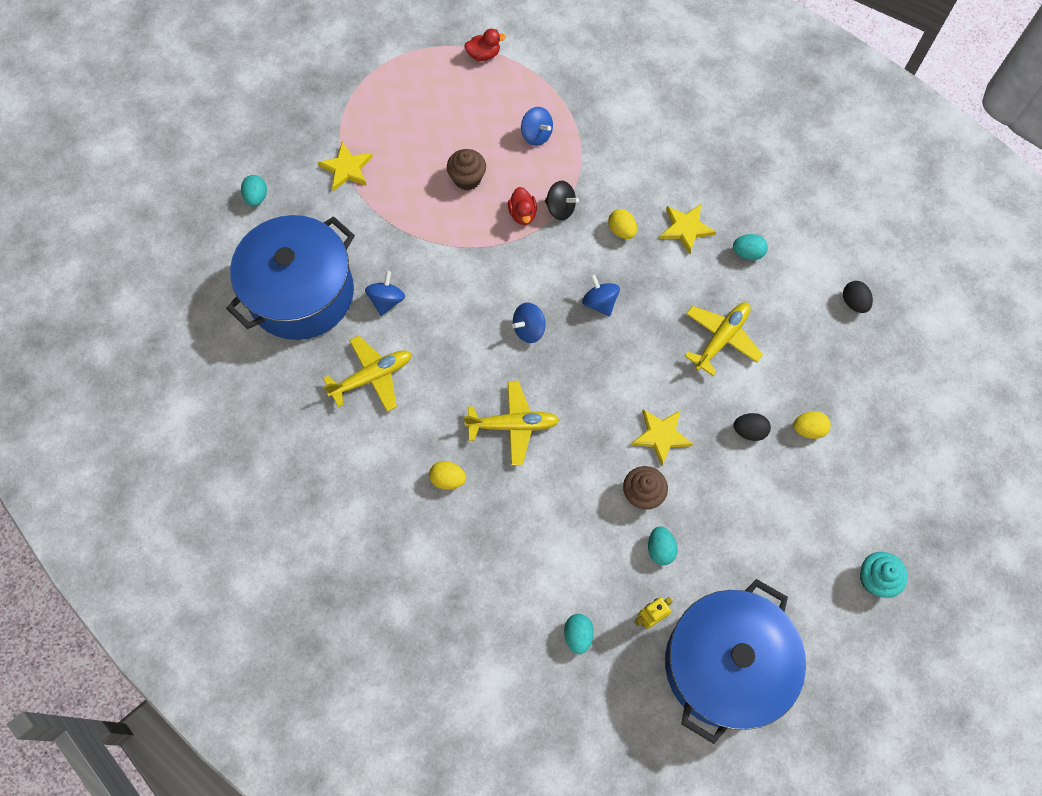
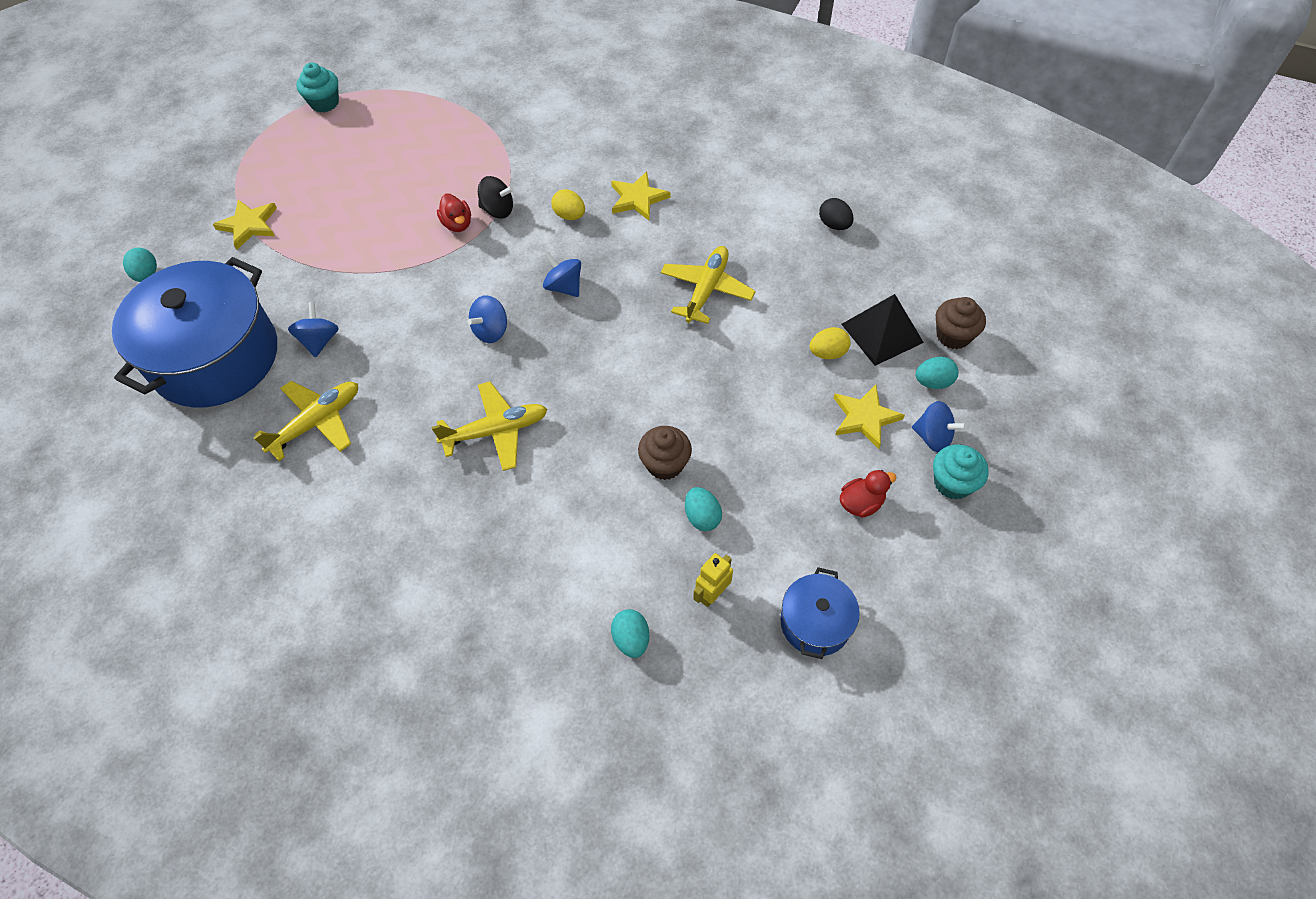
camera: 15 degrees left, 10 degrees down
(431, 52) = (324, 103): none -> turquoise cupcake
(448, 479) = (431, 508): yellow egg -> none
(467, 178) = (388, 205): brown cupcake -> brown cupcake (953, 335)
(484, 55) = (382, 93): red duck -> red duck (861, 503)
(536, 135) = (455, 150): blue spinning top -> blue spinning top (933, 437)
(661, 436) = (669, 399): yellow star -> yellow star (865, 417)
(725, 664) = (815, 623): blue pot -> blue pot, size x0.47
(747, 253) = (709, 206): turquoise egg -> turquoise egg (933, 382)
(749, 431) = (764, 370): black egg -> none
(861, 423) = (882, 333): none -> black pyramid

